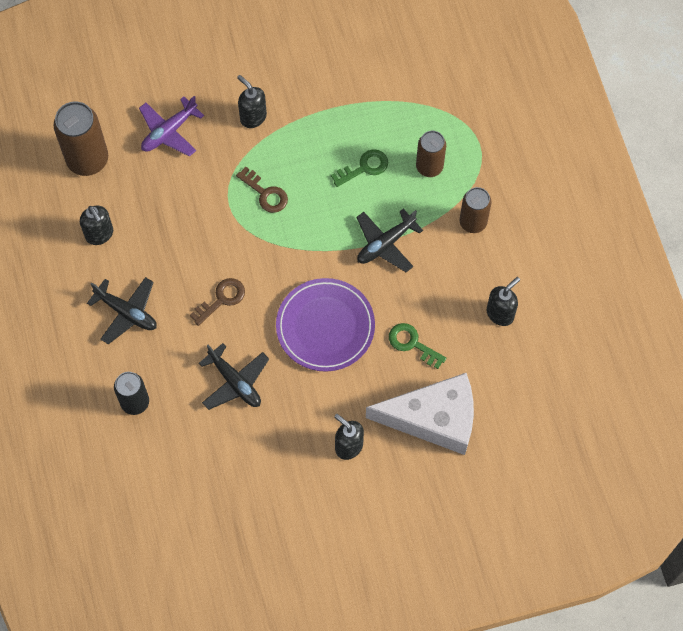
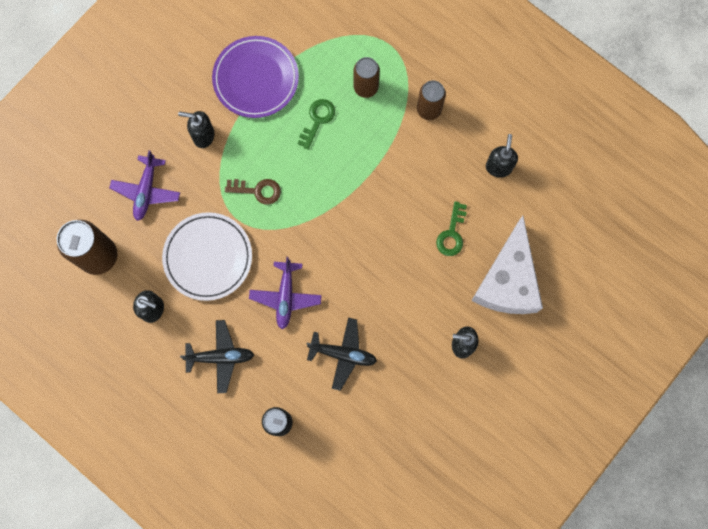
camera: 35 degrees left, 10 degrees up
(179, 221) = (208, 257): none -> white plate
(222, 299) = (285, 296): brown key -> purple plane
(325, 326) = (378, 264): purple plate -> purple plate (256, 79)
(385, 244) = (376, 170): black plane -> none
(412, 343) = (451, 234): green key -> green key turned 75 degrees counterclockwise
(434, 418) = (508, 280): white cheese -> white cheese turned 135 degrees clockwise

